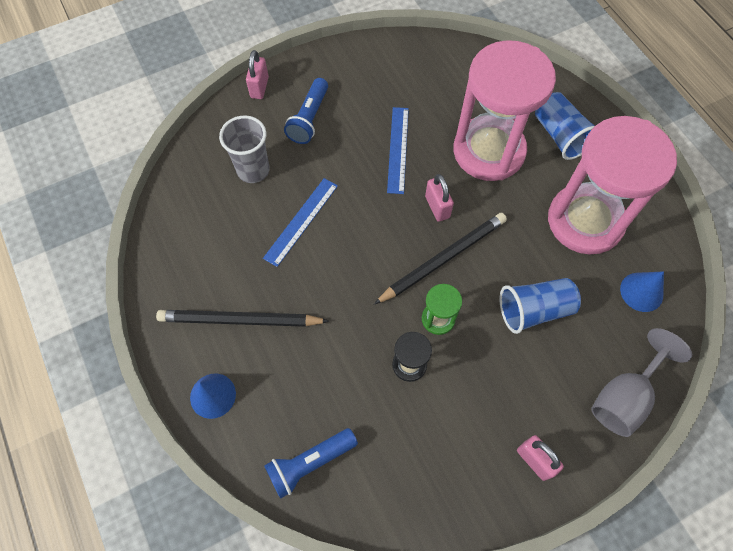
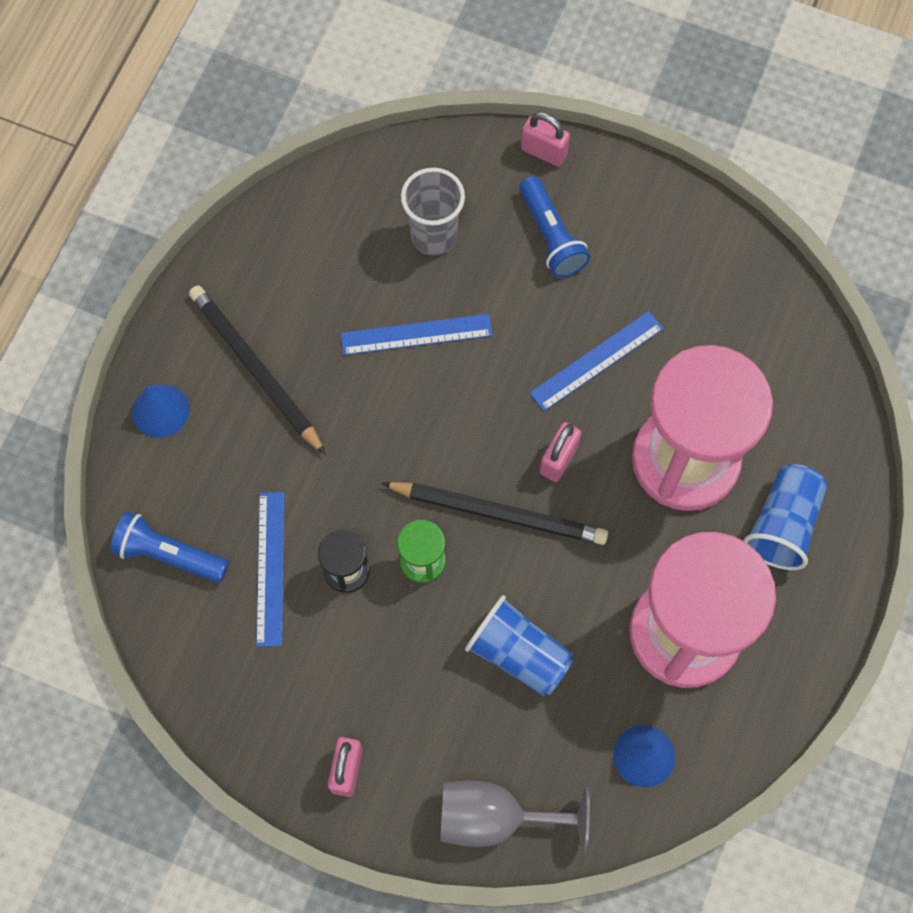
camera: 50 degrees right, 5 degrees up
(259, 87) = (544, 152): pink padlock -> pink padlock turned 60 degrees clockwise
(309, 118) = (551, 236): blue flashlight -> blue flashlight turned 90 degrees counterclockwise
(371, 407) = (270, 568): none -> blue ruler

